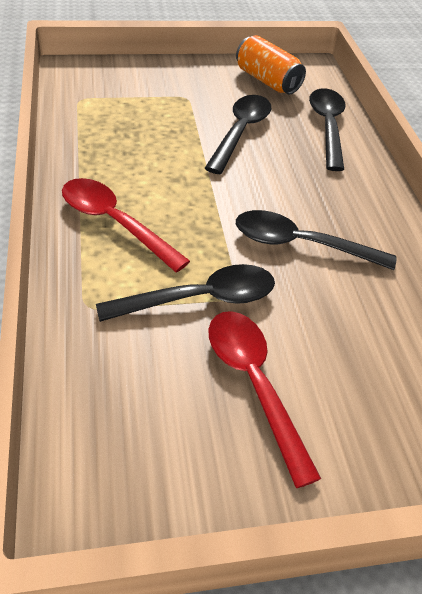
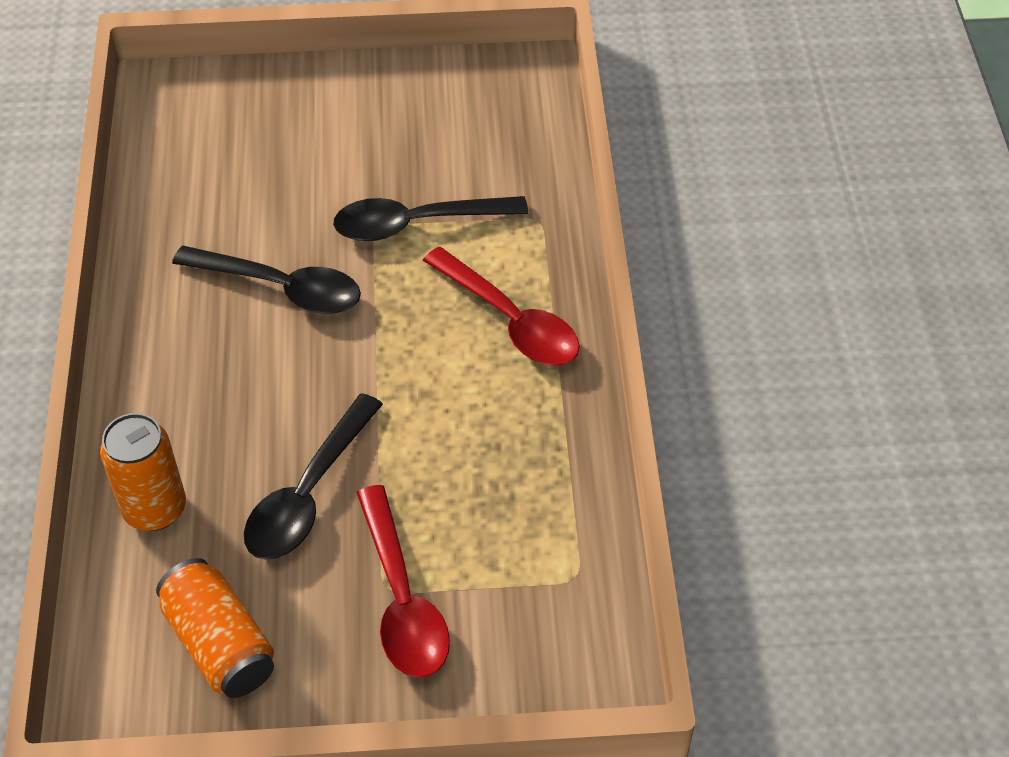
camera: 170 degrees left, 5 degrees up
(254, 384) = (378, 144): red spoon -> red spoon (402, 599)
(327, 127) = (155, 509): black spoon -> orange can

